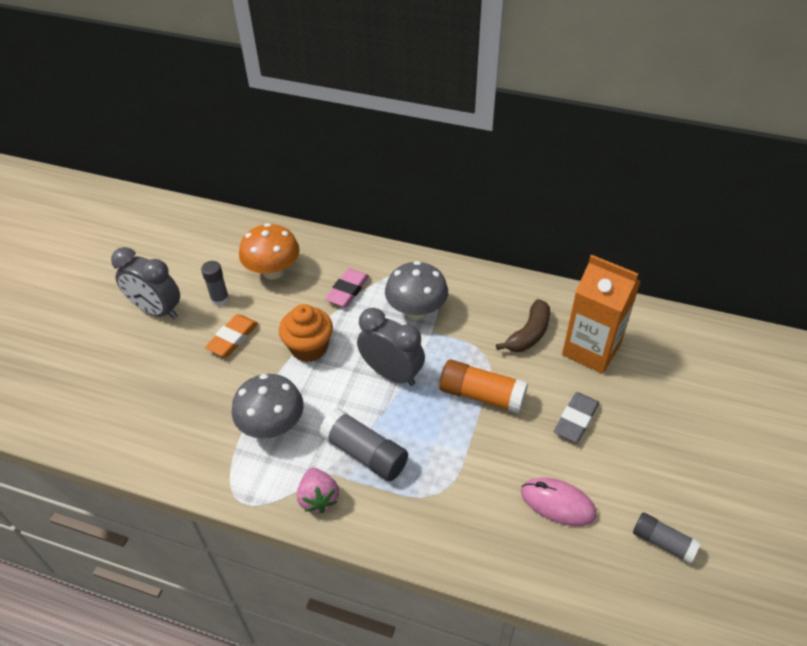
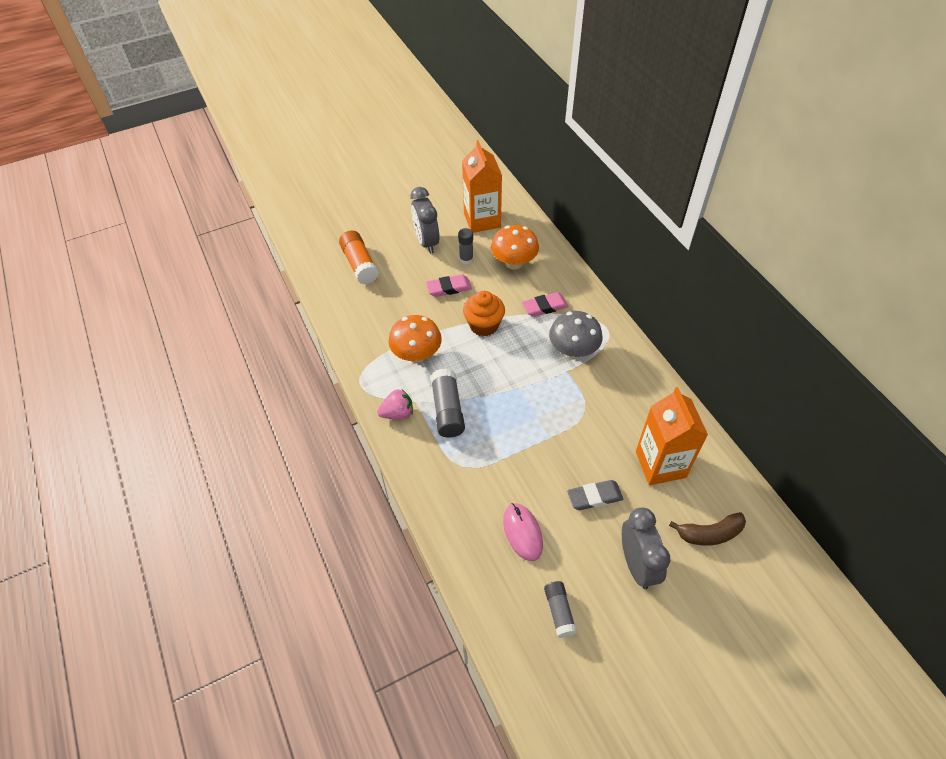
camera: 45 degrees right, 5 degrees up
(194, 252) = (482, 220): none -> orange carton
(233, 338) = (449, 288): orange eraser -> pink eraser
(272, 426) = (417, 354): grey mushroom -> orange mushroom
(318, 498) = (398, 413): pink strawberry -> pink strawberry turned 135 degrees counterclockwise
(392, 373) = (514, 377): grey clock -> grey clock (637, 564)
(481, 395) = (552, 433): orange glue stick -> orange glue stick (360, 264)
(529, 334) = (629, 421): brown banana -> brown banana (709, 534)

